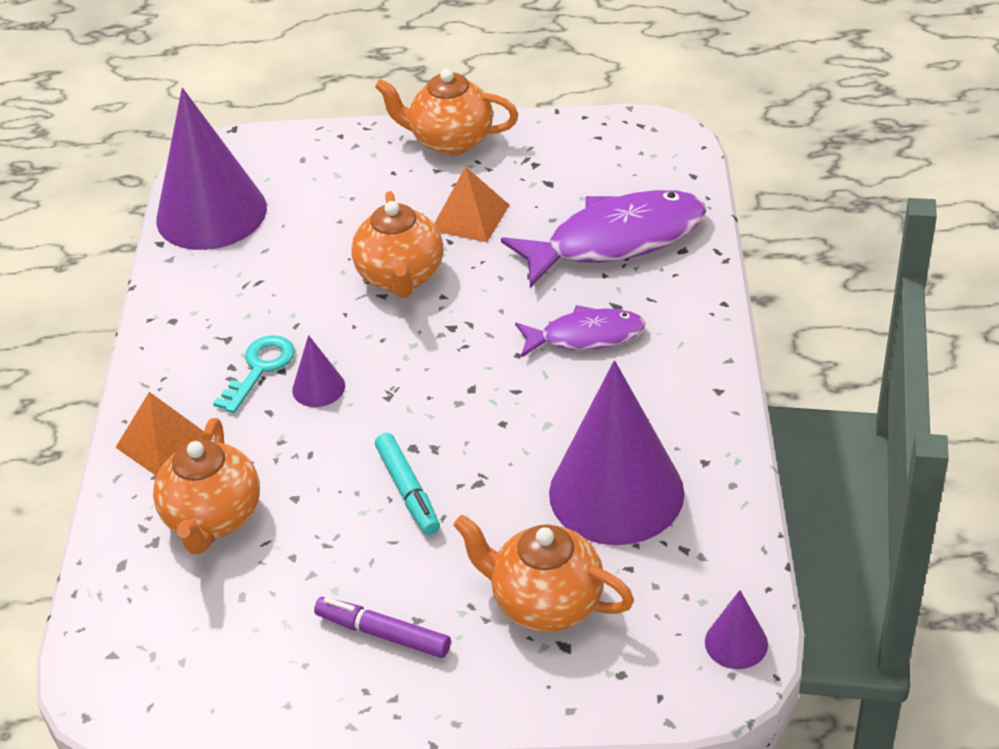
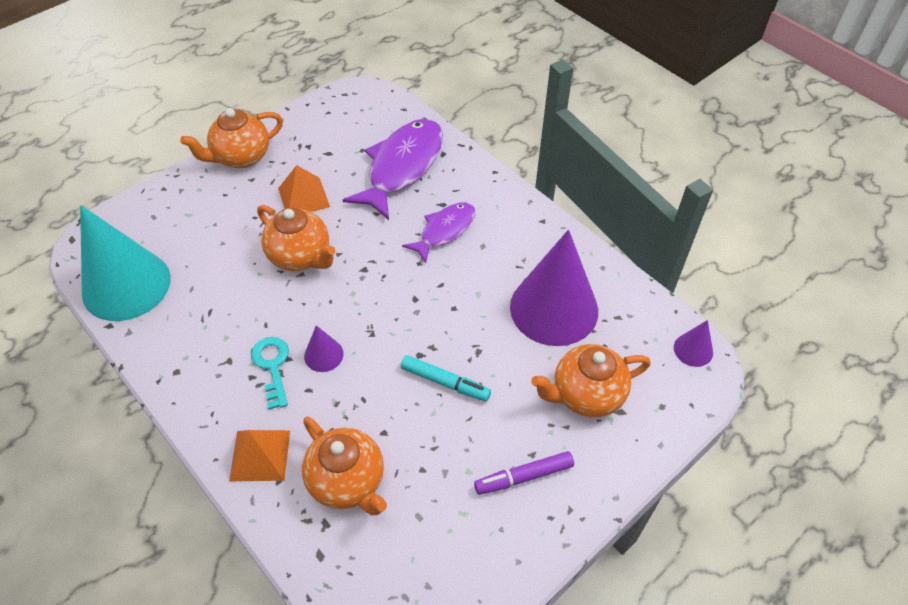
camera: 45 degrees left, 10 degrees up
(211, 213) = (126, 285): purple cone -> turquoise cone

